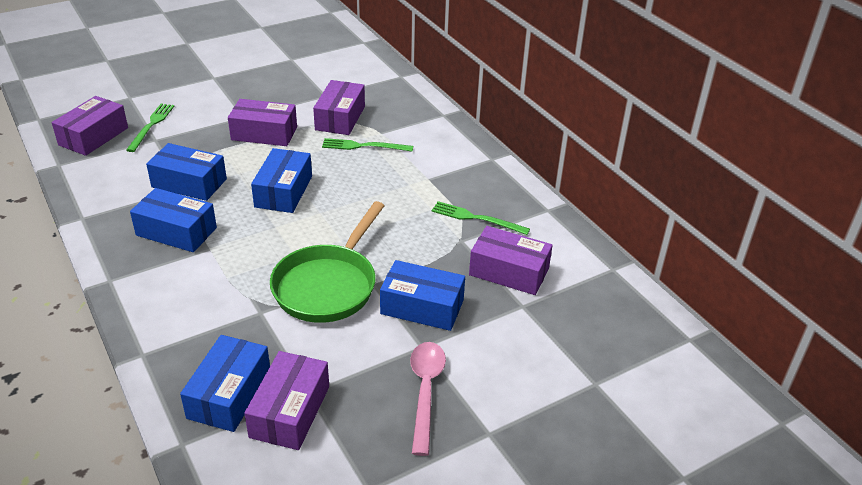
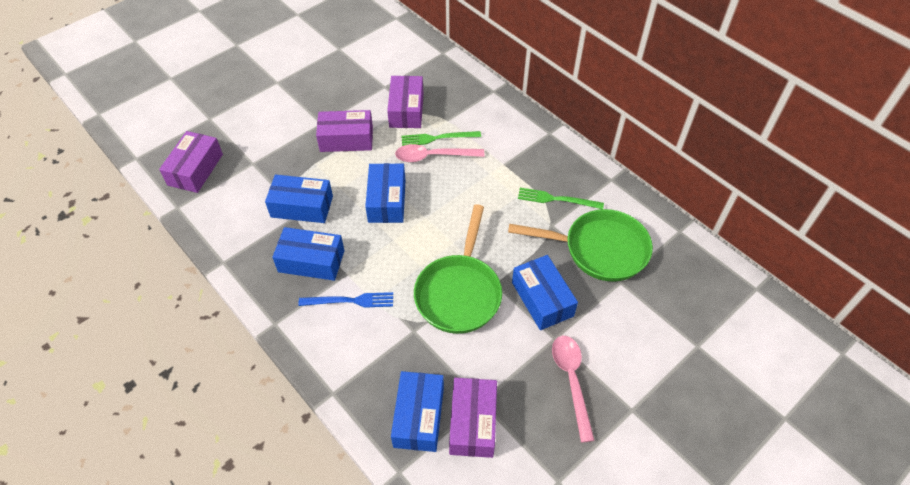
camera: 10 degrees left, 15 degrees up
(151, 125) = (243, 148): green fork -> none
(202, 273) = (350, 301): none -> blue fork
(352, 161) = (433, 156): none -> pink spoon
(422, 307) = (542, 299): blue box -> blue box turned 60 degrees clockwise
(509, 271) = (599, 249): purple box -> green pan

